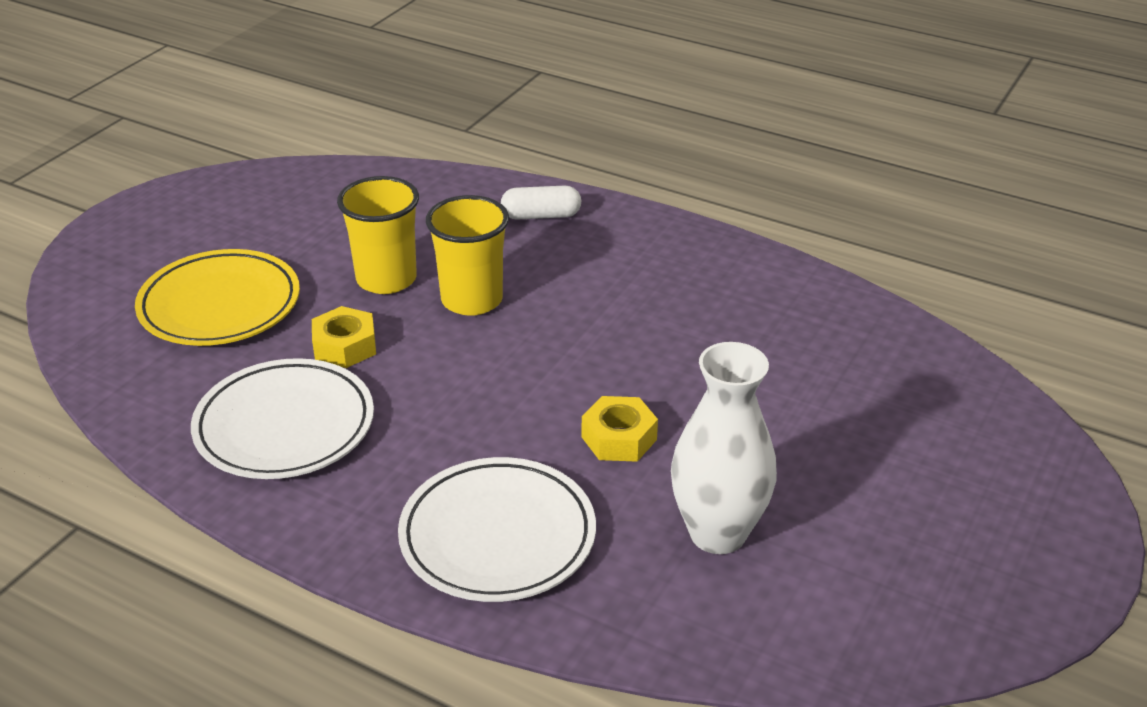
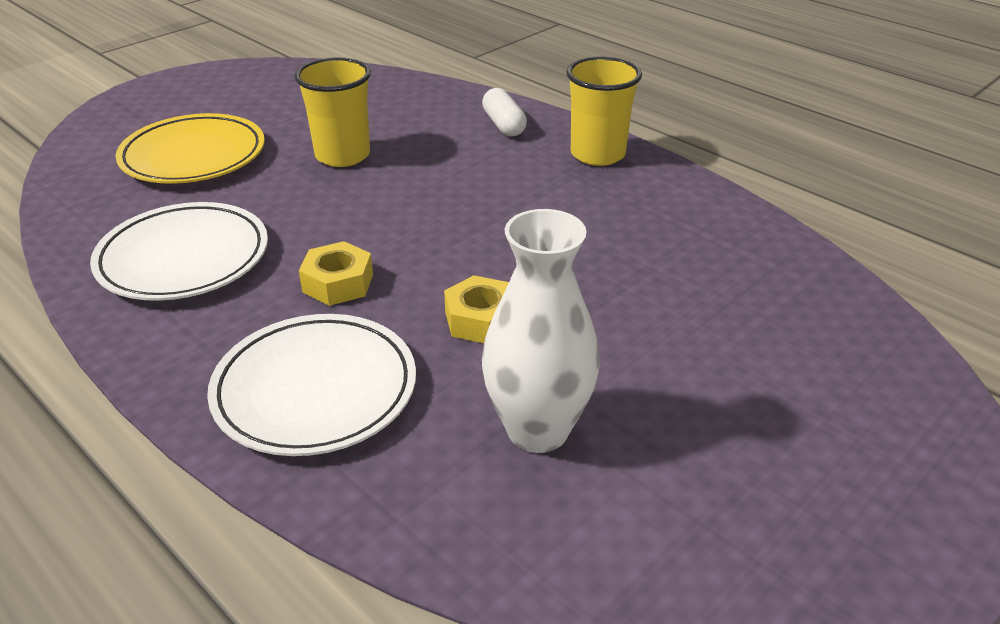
camera: 15 degrees right, 0 degrees up
(345, 346) = (275, 202): yellow nut -> yellow nut (338, 283)
(472, 300) = (407, 181): yellow cup -> yellow cup (597, 154)
(541, 215) = (504, 125): white capsule -> white capsule turned 60 degrees clockwise

